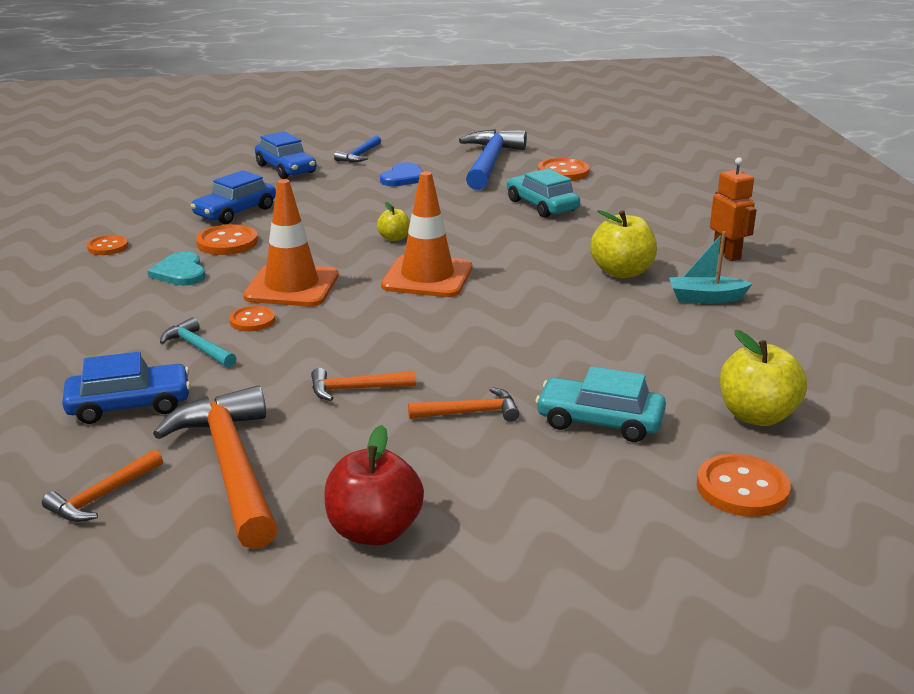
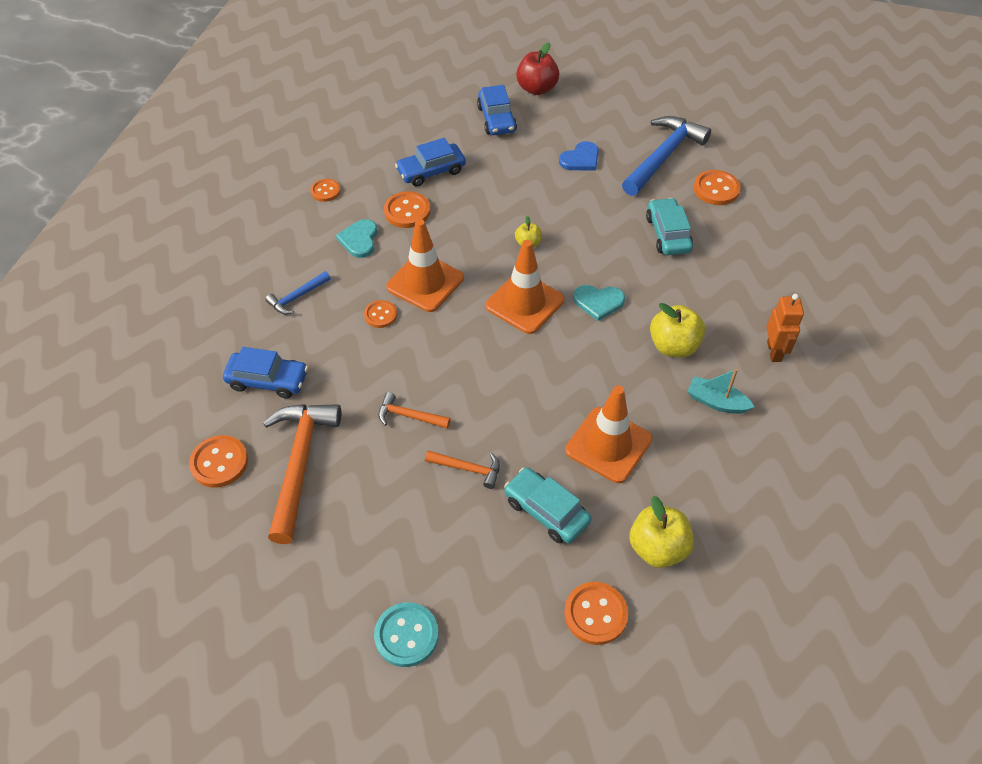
camera: 25 degrees right, 25 degrees up
(102, 496) = (219, 462): orange hammer -> orange button
(198, 348) = (333, 334): turquoise hammer -> none
(359, 155) = (563, 114): blue hammer -> blue hammer (297, 297)
(374, 531) = (351, 556): red apple -> red apple (537, 89)
(511, 260) = (598, 302): none -> turquoise heart
(517, 583) = (406, 635): none -> turquoise button
(621, 354) = (608, 445): none -> orange traffic cone

